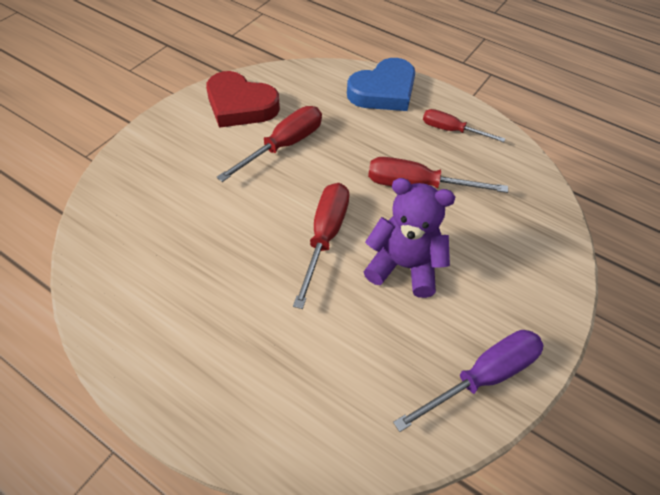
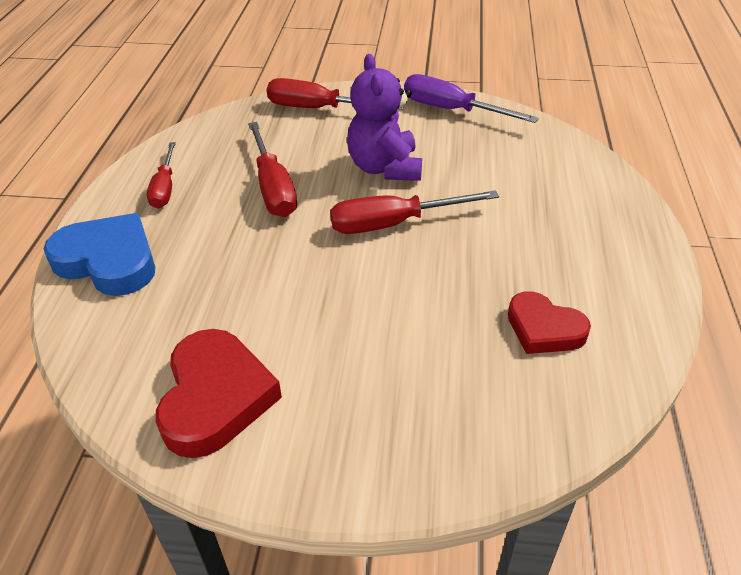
camera: 115 degrees left, 10 degrees down
(158, 265) = (544, 329): none -> red heart
(283, 146) = (277, 311): red screwdriver -> red screwdriver (318, 109)

